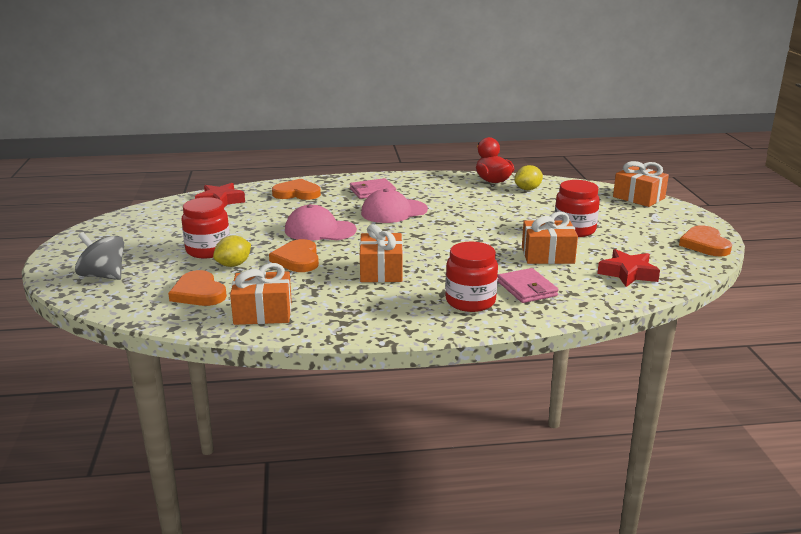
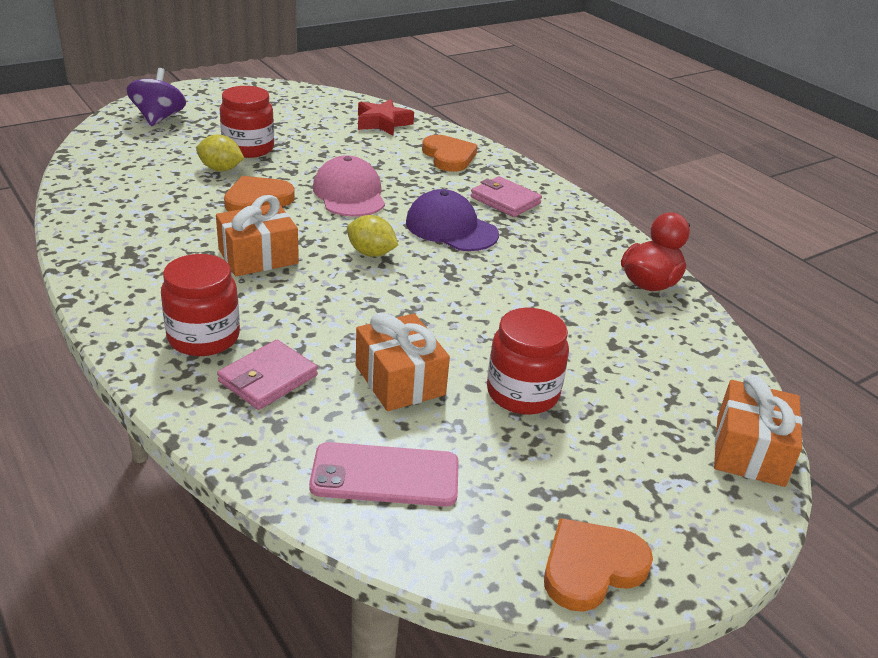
camera: 60 degrees right, 10 degrees up
(103, 276) = (159, 118): grey spinning top -> purple spinning top
(198, 293) = (144, 168): orange heart -> none
(263, 313) = (113, 211): orange gift -> none
(394, 211) = (451, 228): pink cap -> purple cap
(528, 189) = (651, 321): yellow lemon -> yellow lemon (371, 253)
(628, 273) = (385, 475): red star -> pink phone

